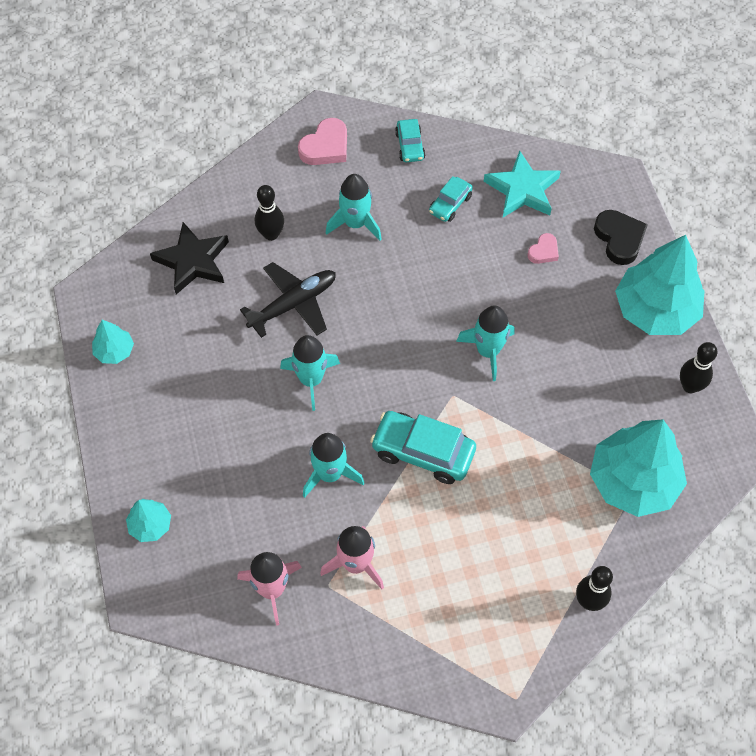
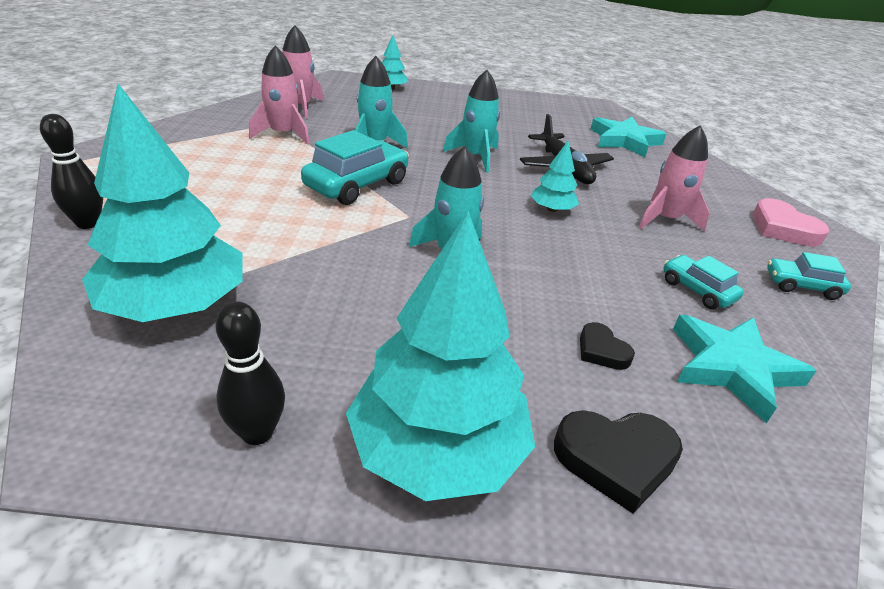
camera: 105 degrees right, 25 degrees down
(114, 351) = (543, 104): turquoise tree -> turquoise tree (552, 209)
(193, 261) = (624, 141): black star -> turquoise star
(271, 234) = (652, 176): black bowling pin -> none
(355, 223) = (665, 219): turquoise rocket -> pink rocket
(543, 251) = (601, 351): pink heart -> black heart

